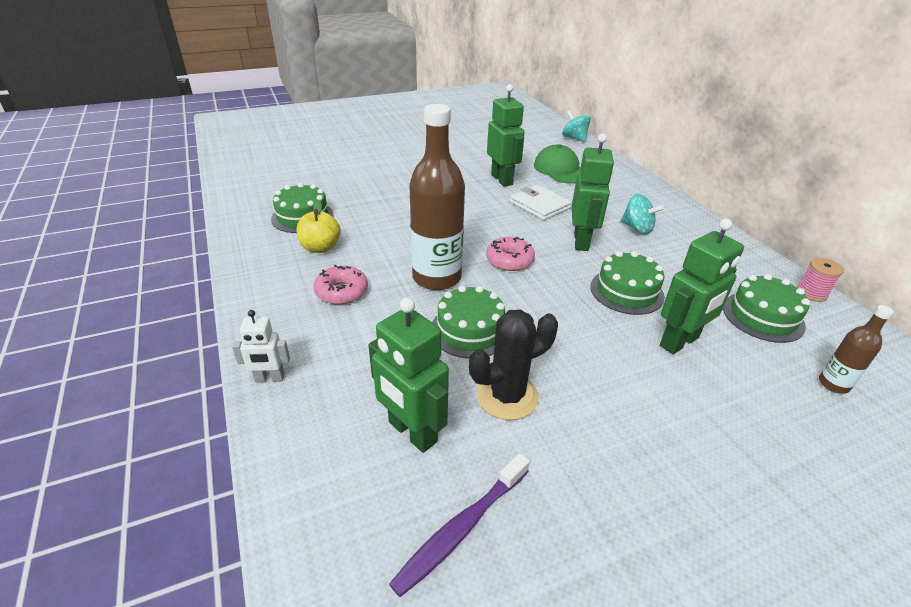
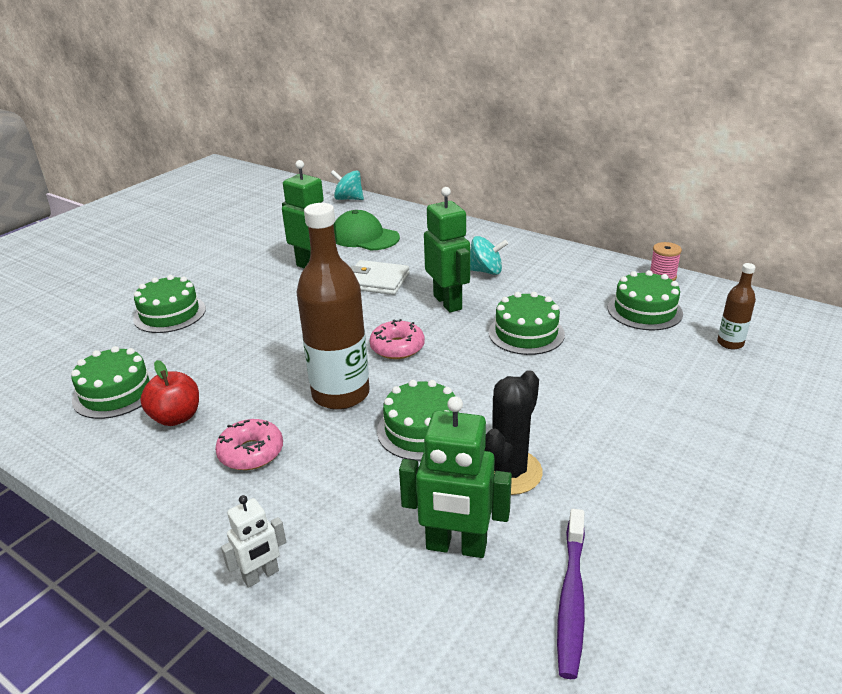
camera: 30 degrees left, 5 degrees down
(320, 248) = (176, 417): yellow apple -> red apple
(379, 178) = (170, 314): none -> green cake
(679, 342) = (603, 359): green robot -> none

